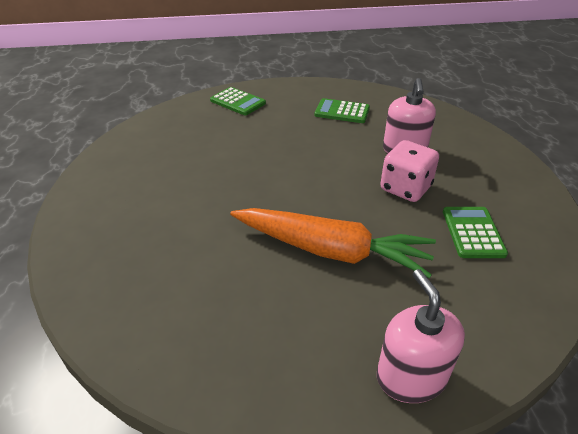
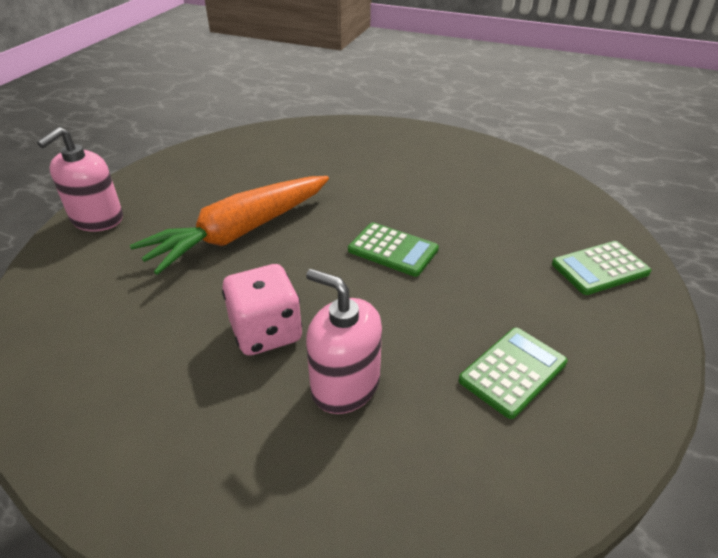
camera: 120 degrees right, 0 degrees up
(411, 377) = (97, 219): pink soap dispenser -> pink soap dispenser turned 105 degrees clockwise
(473, 232) = (144, 343): green calculator -> green calculator (393, 250)

